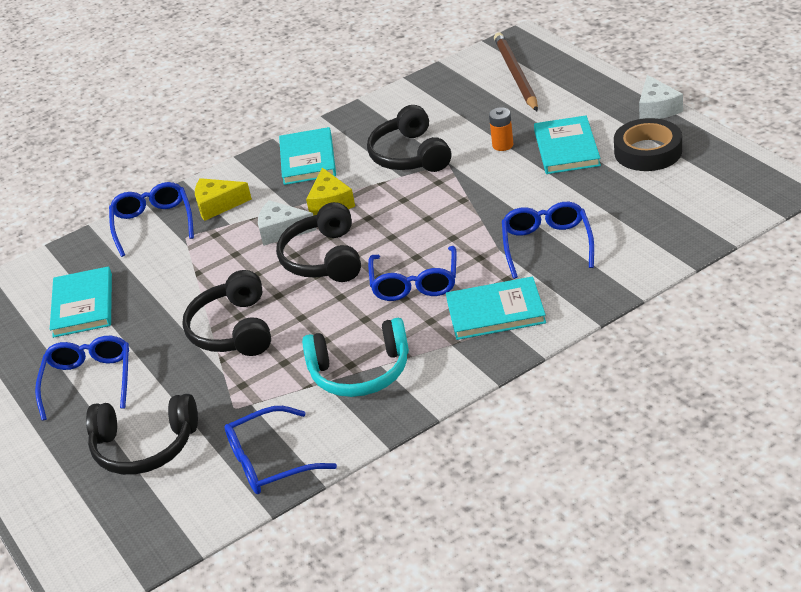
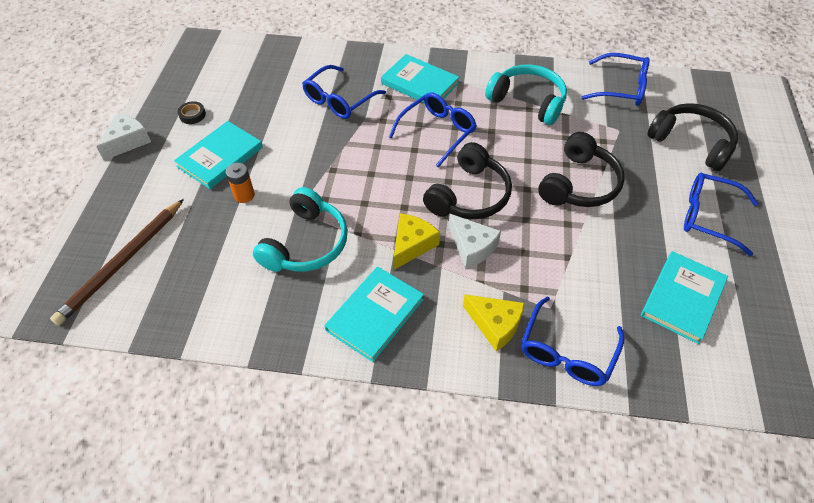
camera: 145 degrees left, 15 degrees up
(89, 381) = (708, 217): blue glasses -> blue glasses turned 75 degrees clockwise
(410, 155) = (306, 244): black headphones -> turquoise headphones
(648, 151) = (192, 115): black tape -> black tape, size x0.45

